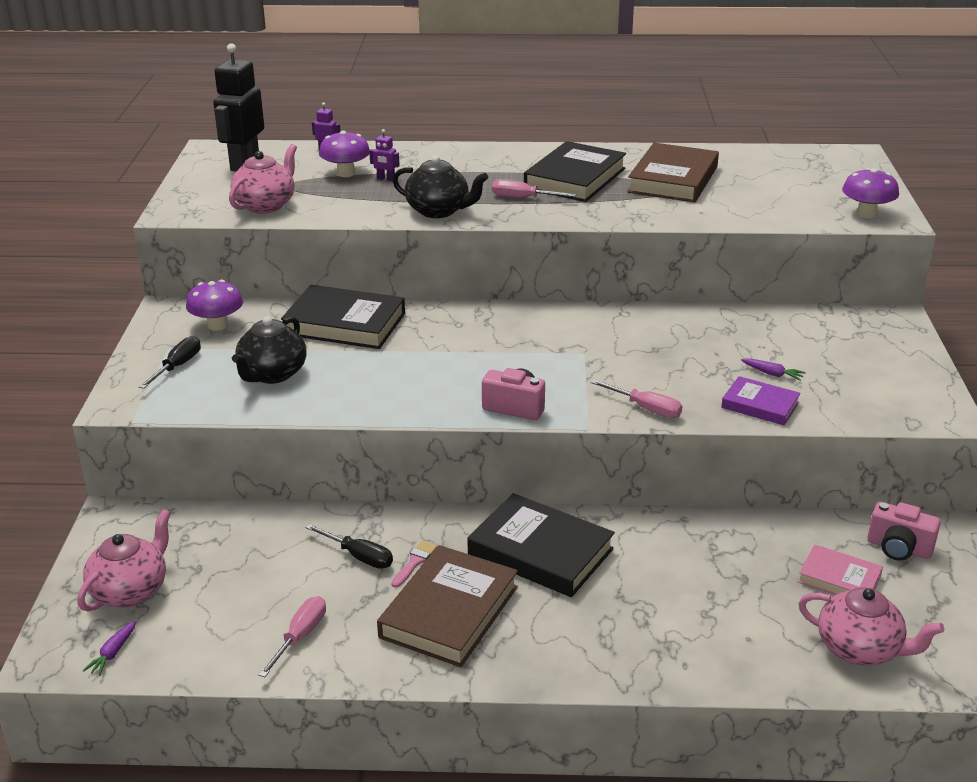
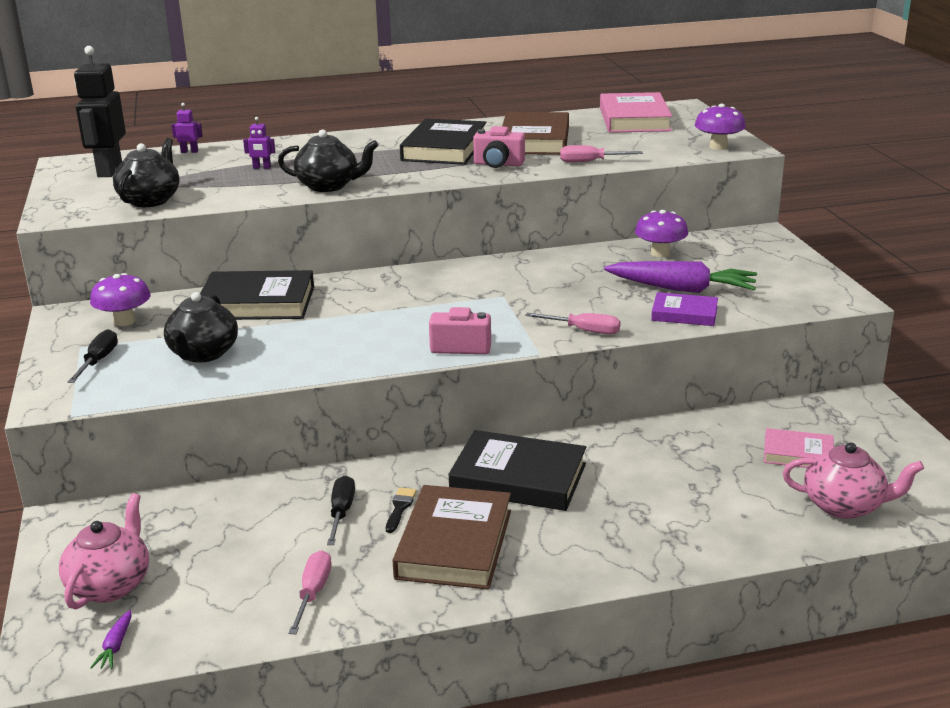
camera: 15 degrees left, 5 degrees down
(266, 205) = (150, 200): pink teapot -> black teapot
(346, 173) = (219, 167): purple mushroom -> purple mushroom (660, 253)
(359, 556) = (341, 512): black screwdriver -> black screwdriver turned 105 degrees counterclockwise
(414, 562) = (400, 508): pink brush -> black brush
(523, 198) = (404, 168): pink screwdriver -> pink screwdriver (590, 162)
(772, 374) = (681, 289): purple carrot -> purple carrot, size x2.47
(794, 164) = (634, 119): none -> pink book
(898, 548) = (835, 421): pink camera -> pink camera (498, 164)

